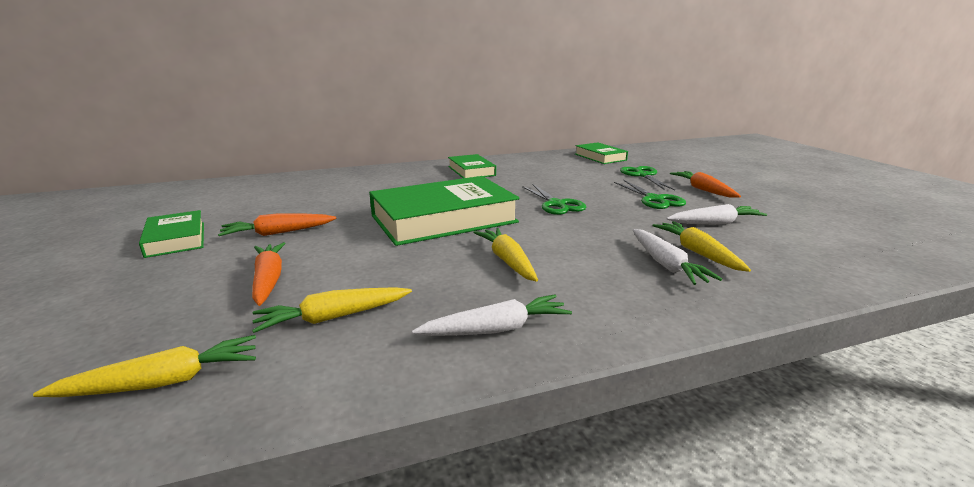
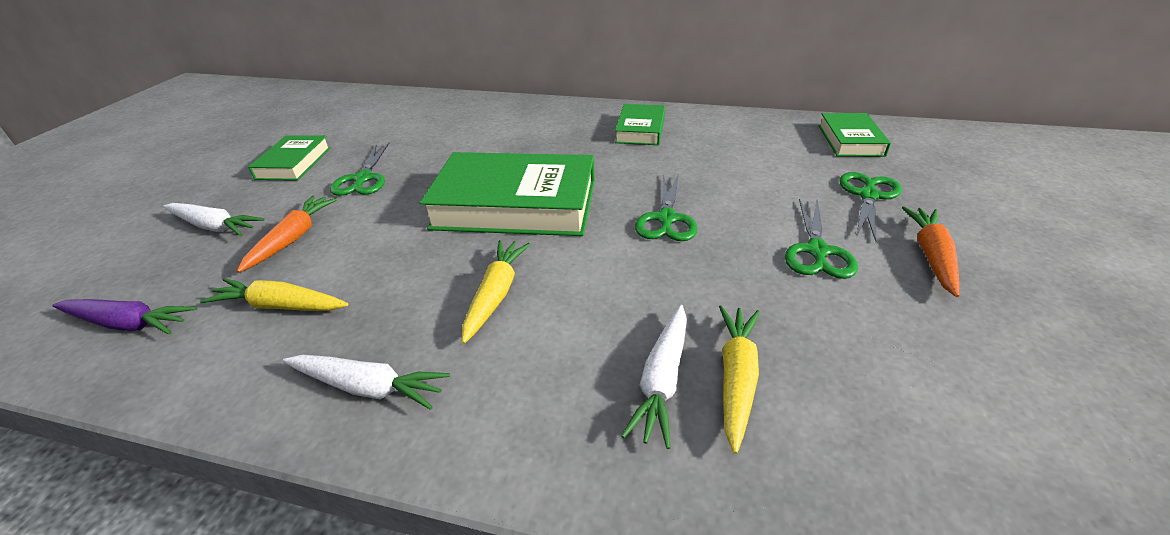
camera: 35 degrees right, 15 degrees up
(163, 382) = (128, 323): yellow carrot -> purple carrot
(278, 233) = (363, 178): orange carrot -> green scissors
(715, 223) = (847, 332): white carrot -> white carrot (214, 226)

